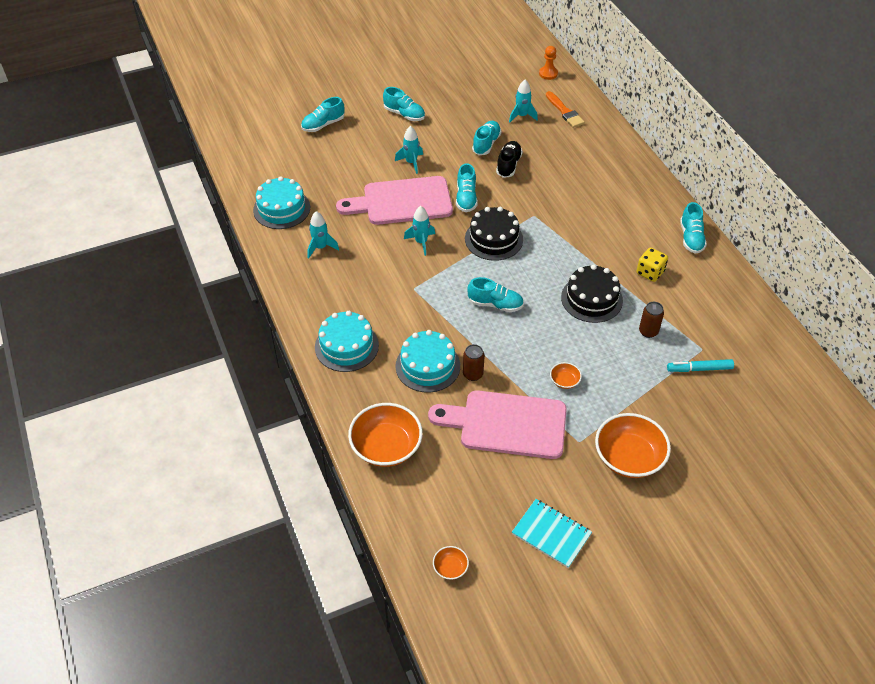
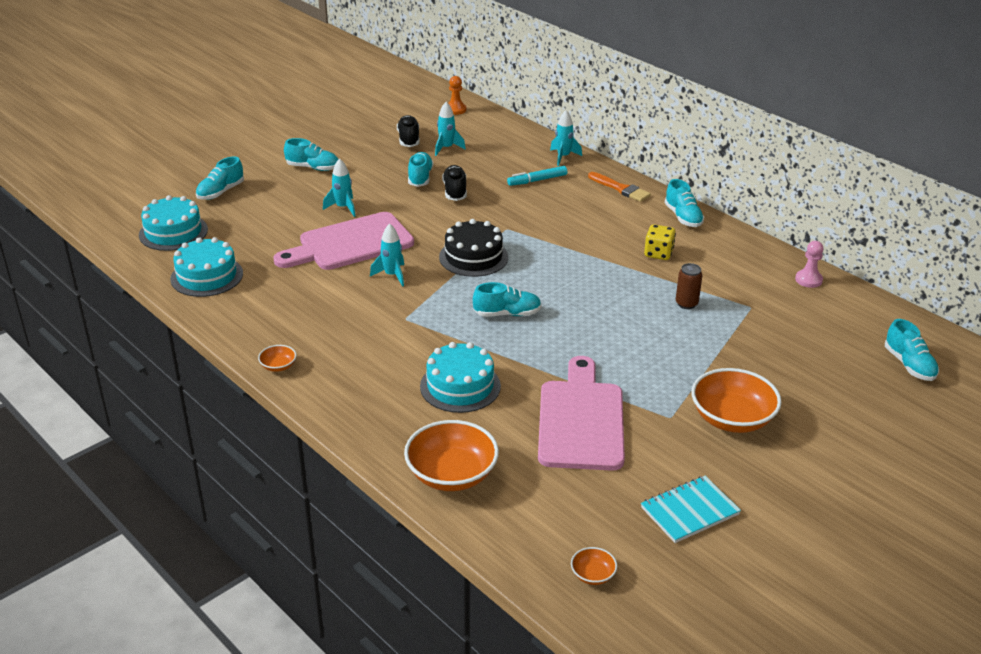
camera: 20 degrees left, 15 degrees down
(321, 247) = (273, 303): turquoise rocket -> turquoise rocket (563, 157)
(346, 346) = (352, 388): turquoise cake -> turquoise cake (173, 232)
(466, 198) = (423, 227): turquoise shoe -> turquoise shoe (909, 365)
(473, 374) = (517, 382): brown can -> none
(494, 99) = (408, 139): none -> black shoe
(506, 424) = (581, 420): pink cutting board -> pink cutting board turned 105 degrees clockwise
(551, 534) = (690, 511): turquoise notebook -> turquoise notebook turned 45 degrees counterclockwise
(564, 381) = (623, 366): orange bowl -> orange bowl (278, 366)
(565, 112) = (491, 137): orange brush -> orange brush (620, 189)
(591, 299) = (610, 288): black cake -> none
(699, 369) = (758, 324): turquoise marker -> turquoise marker (537, 180)
(769, 333) = (808, 280): none -> pink pawn

